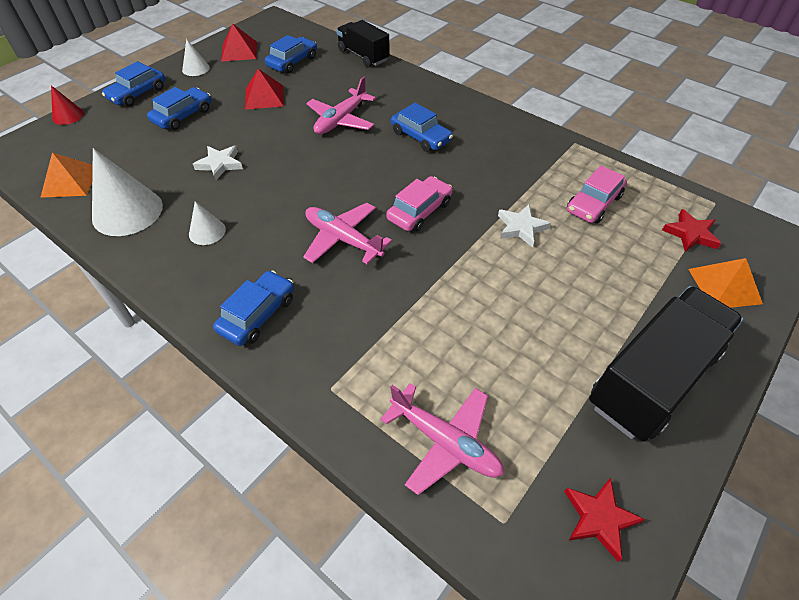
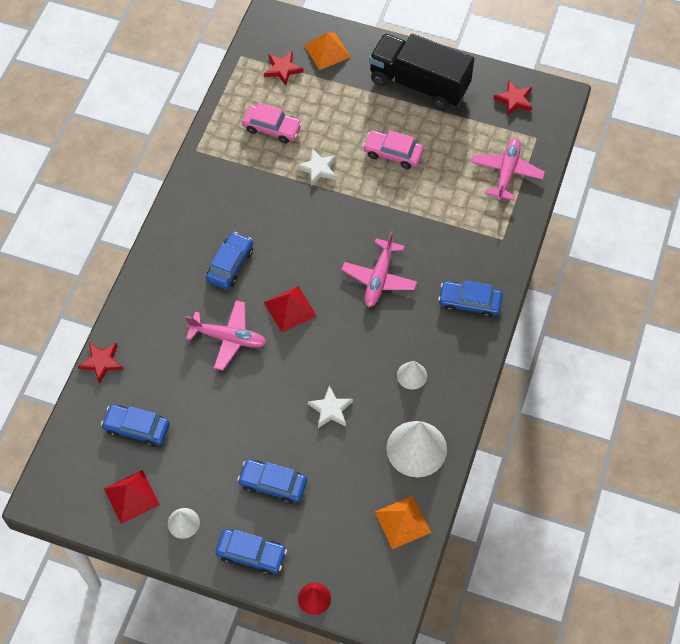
camera: 110 degrees left, 10 degrees up
(264, 97) = (214, 424): red pyramid -> red pyramid (290, 309)
(363, 56) = (101, 362): black truck -> red star
(419, 211) = (327, 238): pink car -> pink car (393, 153)

